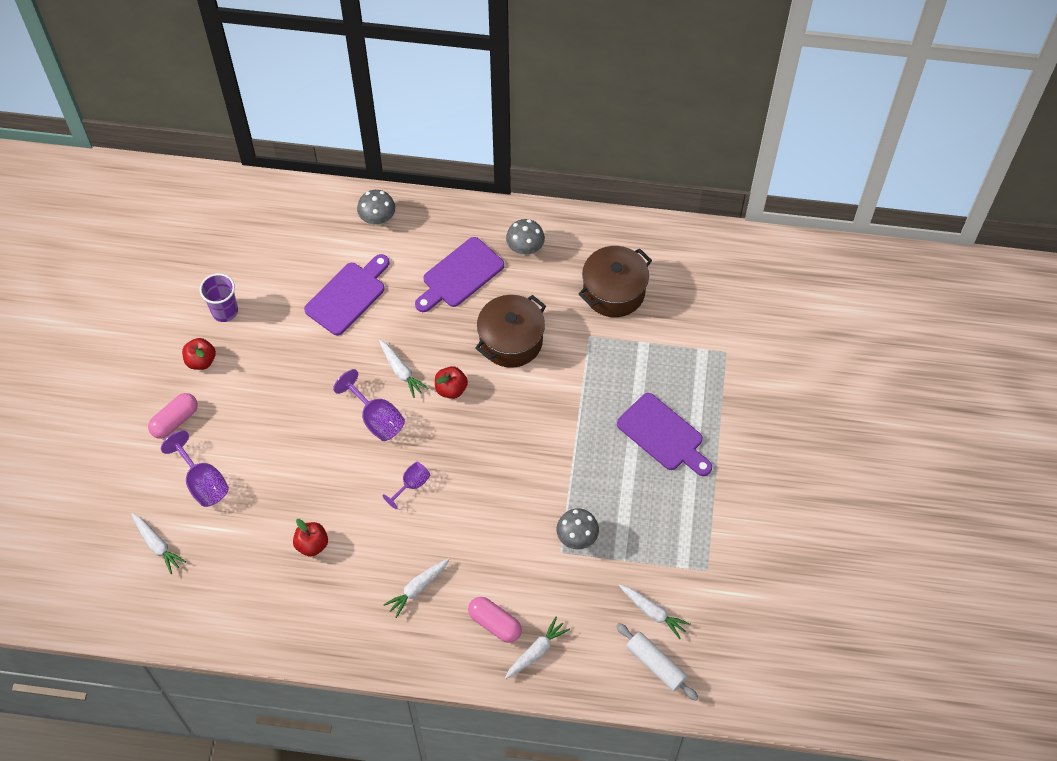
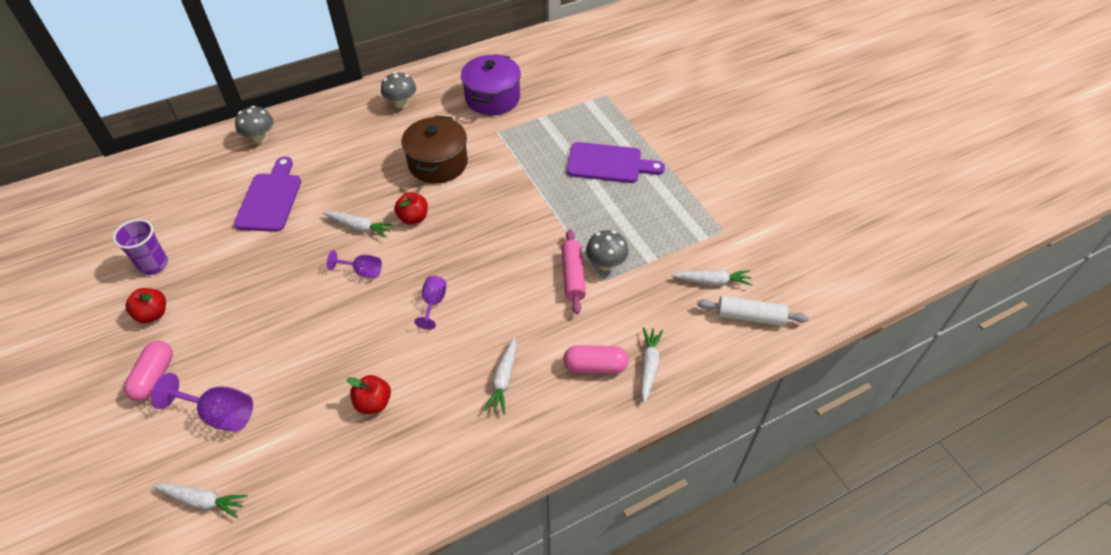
camera: 35 degrees left, 10 degrees down
(376, 419) = (362, 271): purple goblet -> purple goblet, size x0.63
(460, 275) = (360, 142): purple cutting board -> none
(540, 531) = (573, 276): none -> pink rolling pin
(614, 291) = (492, 98): brown pot -> purple pot

